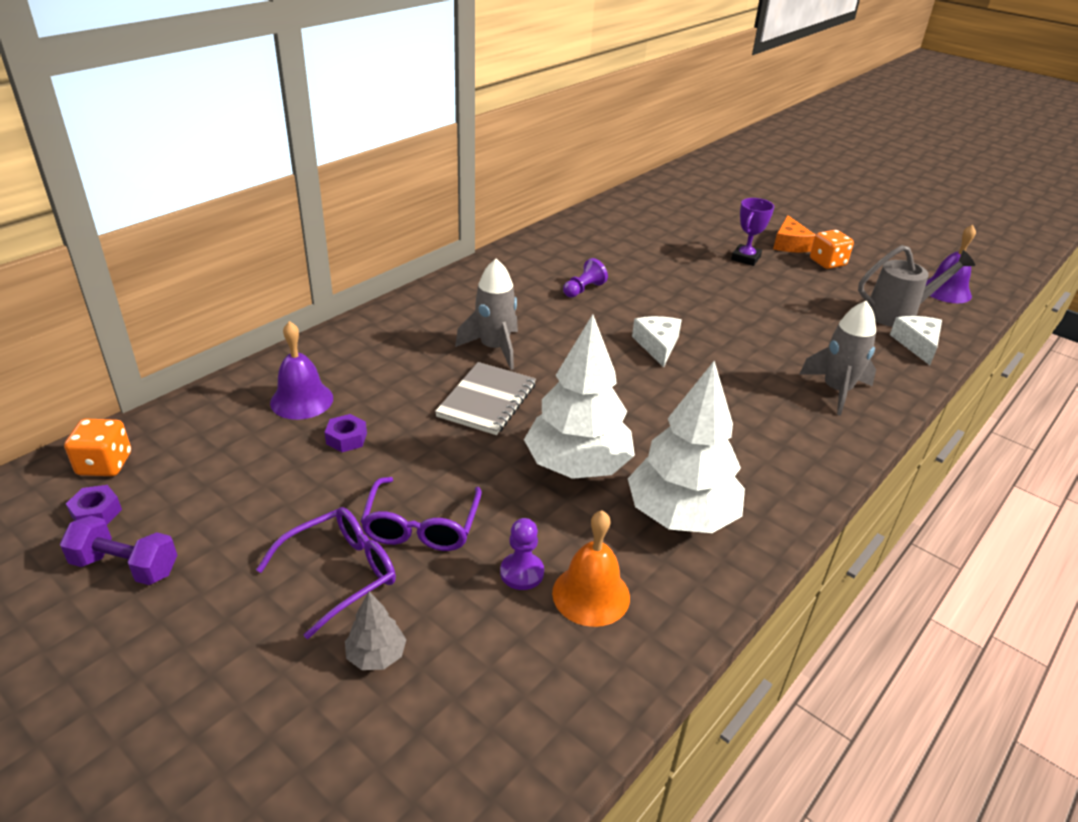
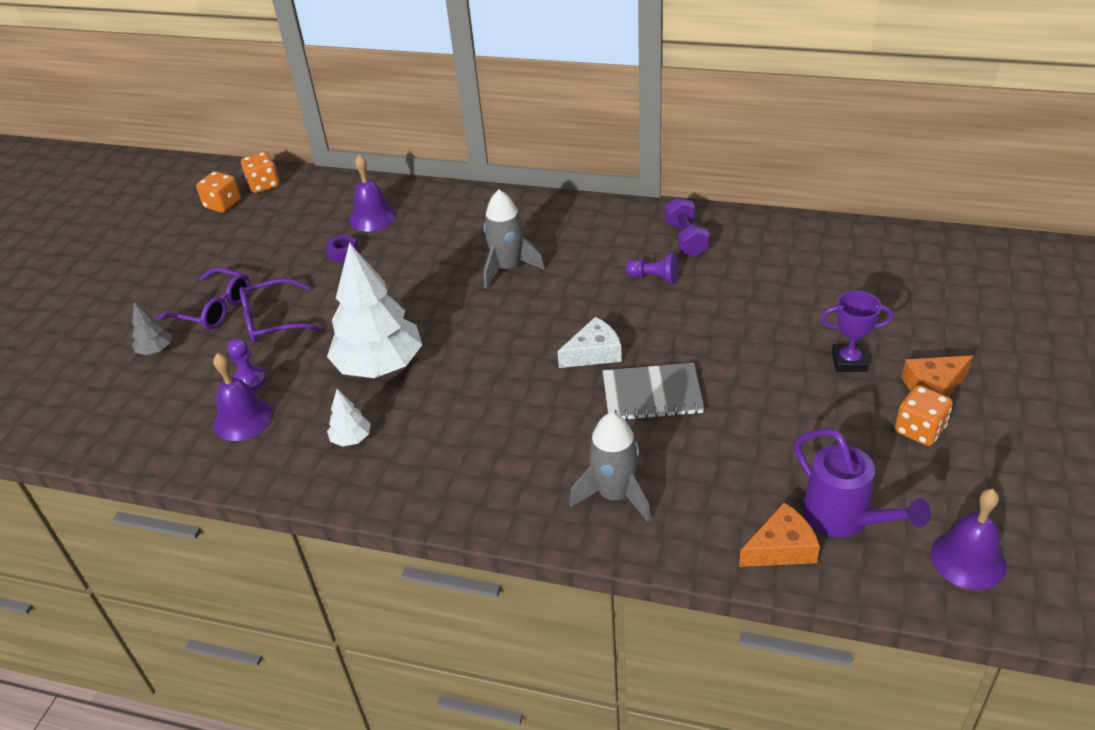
camera: 70 degrees right, 5 degrees up
(96, 513) = (223, 204): purple nut -> orange dice
(125, 566) = (186, 235): purple dumbbell -> purple dumbbell (686, 239)
(487, 400) = (432, 292): grey notebook -> grey notebook (652, 394)
(591, 594) = (243, 419): orange bell -> purple bell
(681, 515) = (351, 439): white tree -> white tree, size x0.43
(897, 314) = (844, 518): grey watering can -> purple watering can
(917, 344) = (781, 548): white cheese -> orange cheese

